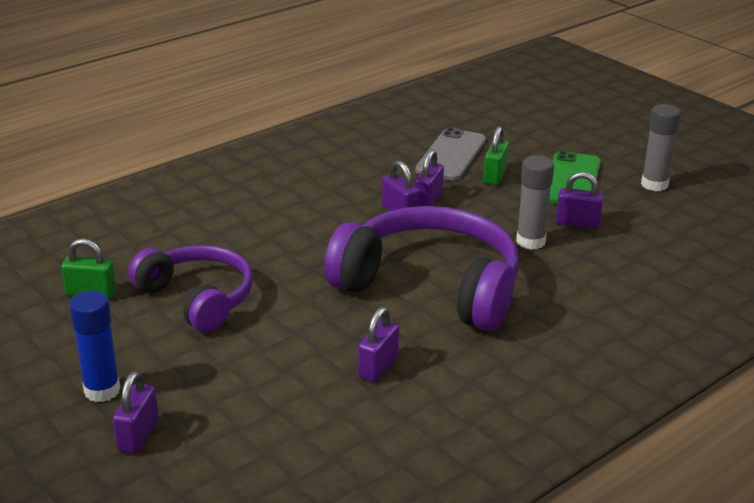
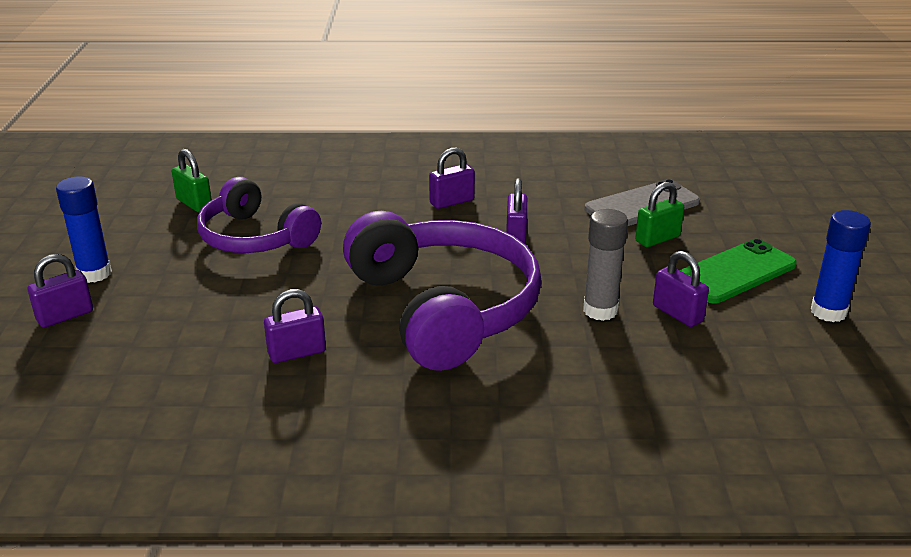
camera: 40 degrees right, 0 degrees up
(198, 298) = (255, 238): purple headphones -> purple headphones turned 135 degrees clockwise
(428, 201) = (558, 236): purple padlock -> purple padlock (452, 202)
(654, 185) = (828, 312): grey glue stick -> blue glue stick

